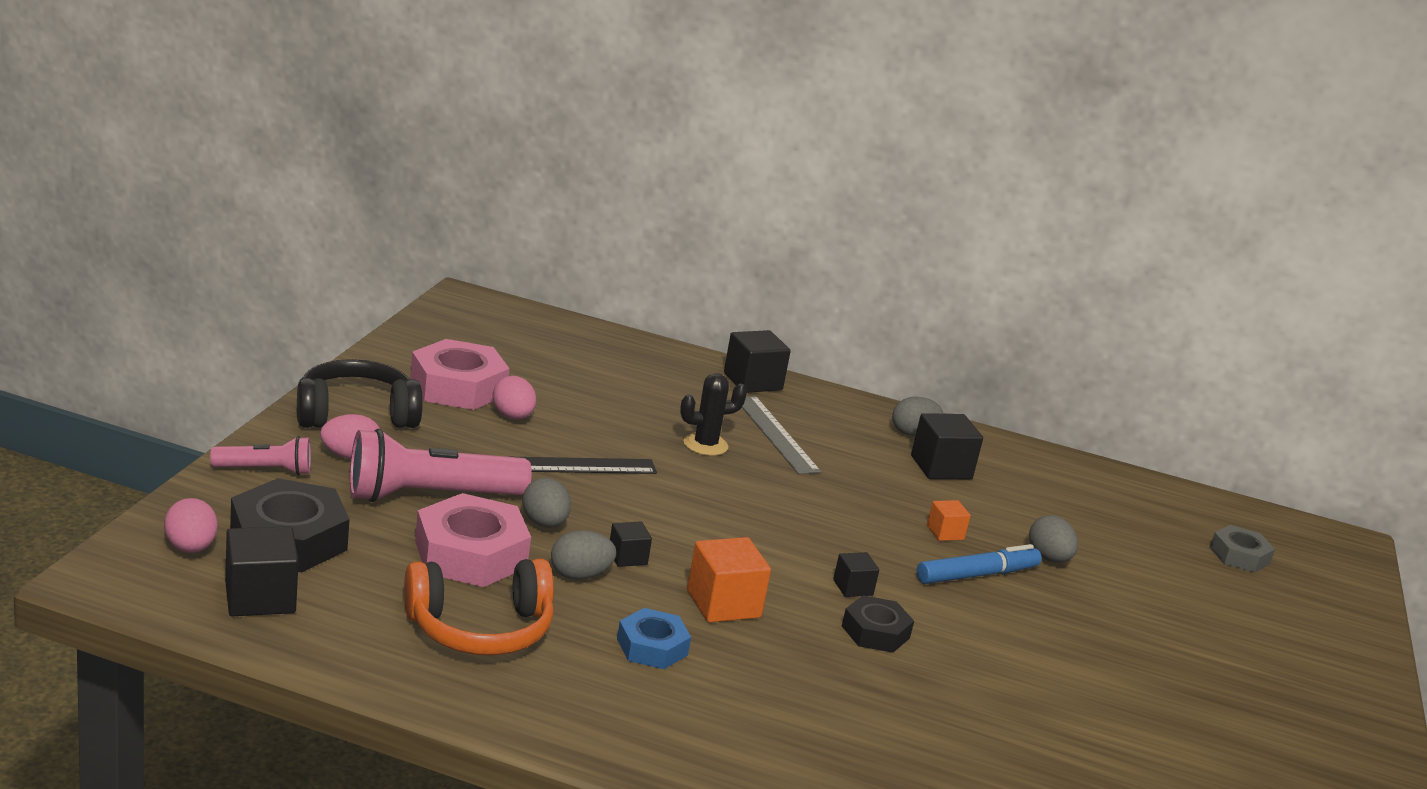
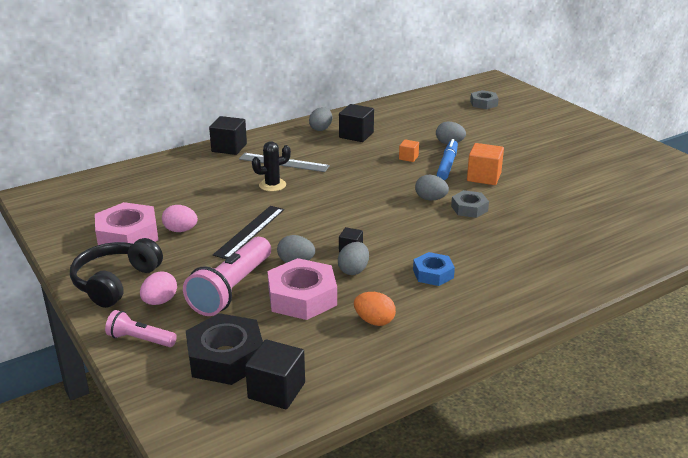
camera: 45 degrees left, 5 degrees up
(190, 548) = (197, 401): pink egg -> none
(265, 470) = (140, 339): pink flashlight -> pink flashlight turned 105 degrees counterclockwise
(480, 629) = (374, 321): orange headphones -> orange egg
(705, 445) = (272, 185): black cactus -> black cactus turned 45 degrees clockwise
(723, 604) = (414, 238): orange cube -> orange cube (484, 177)
(853, 587) = (430, 199): black cube -> grey egg
(875, 632) = (469, 208): black nut -> grey nut

